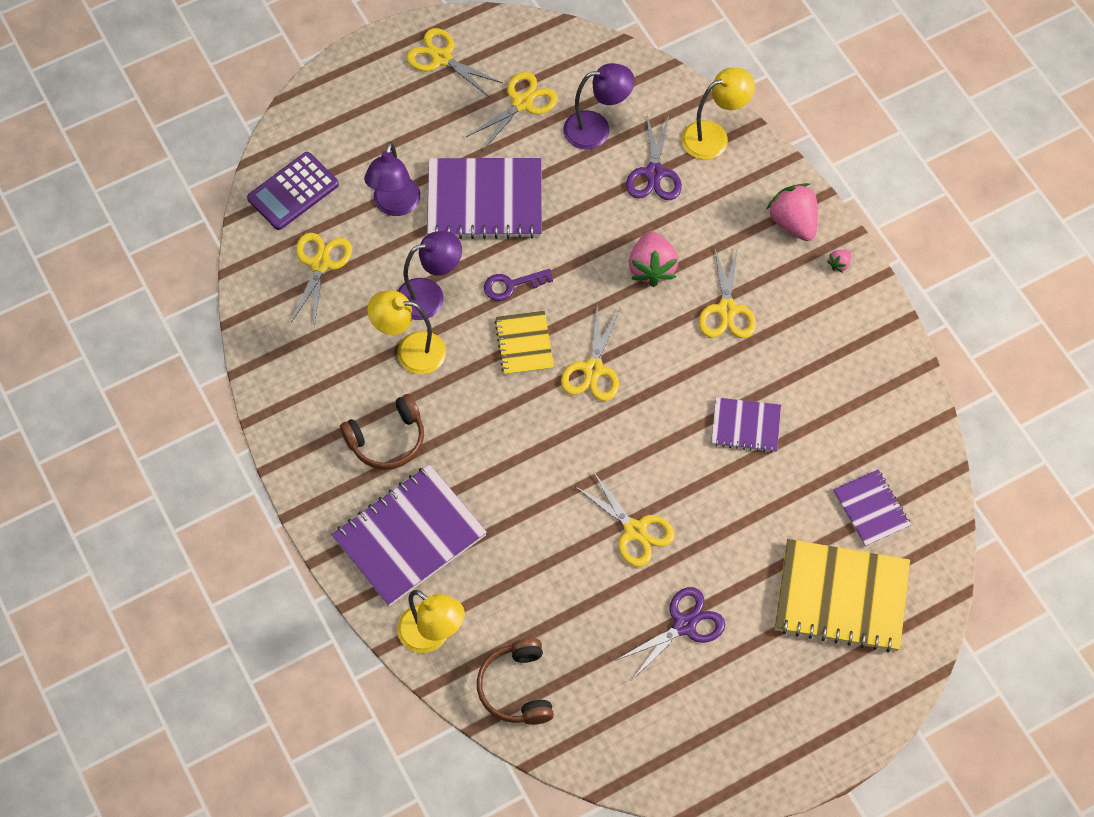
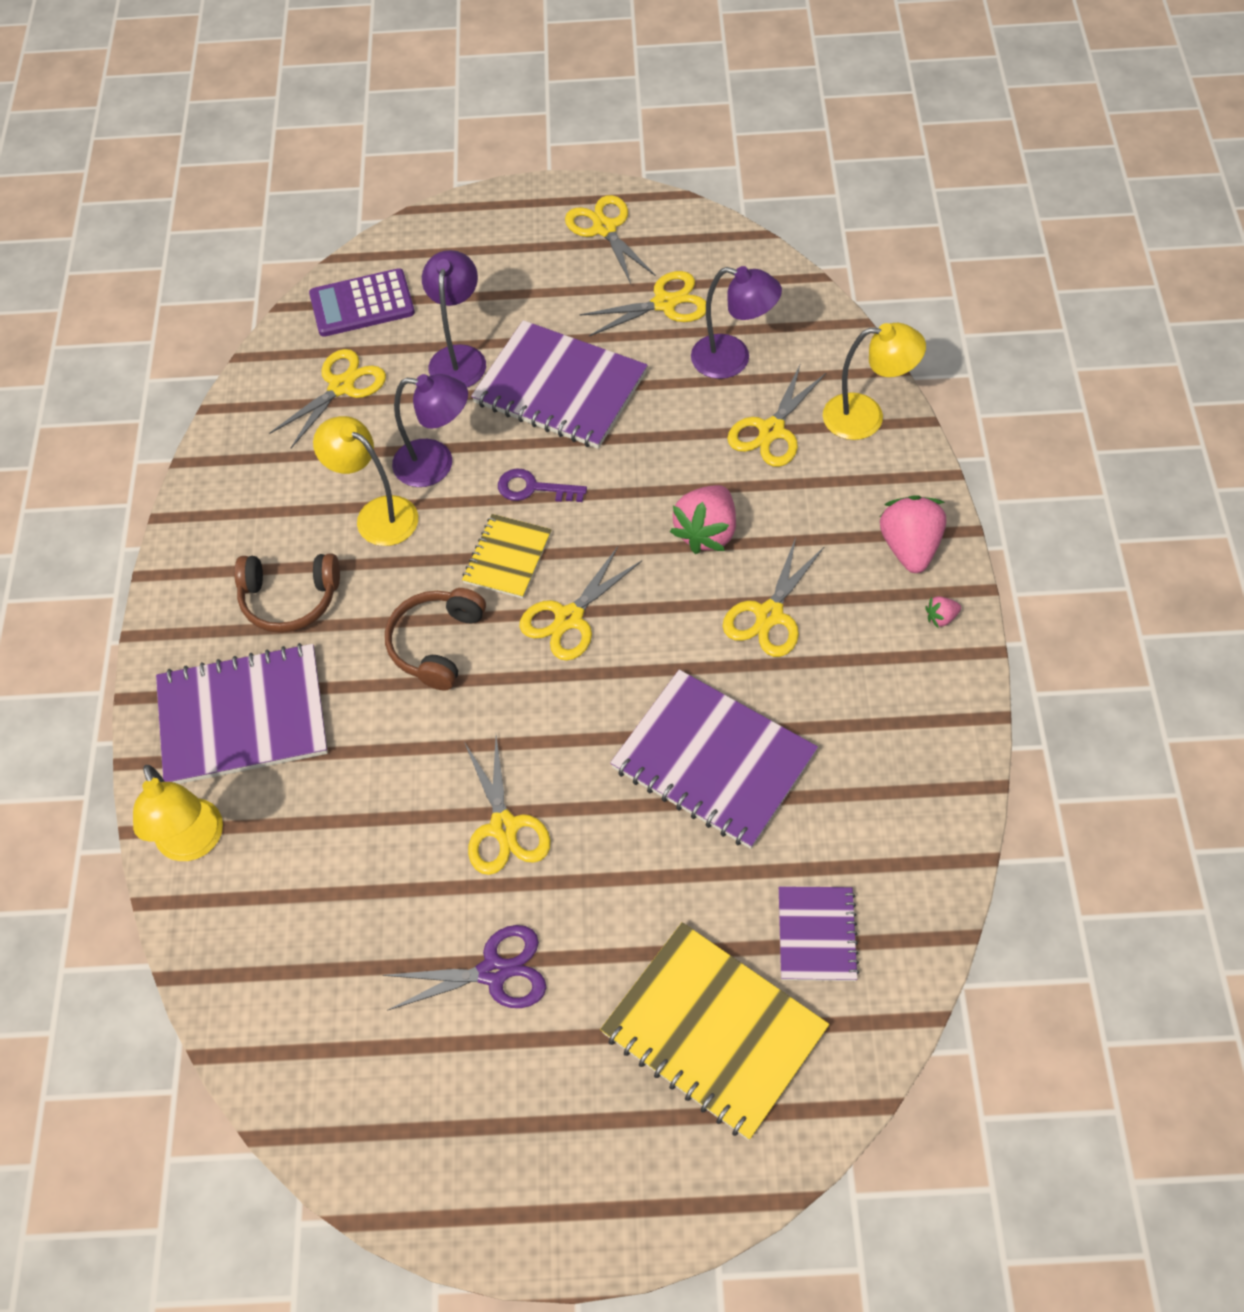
camera: 30 degrees right, 5 degrees down
(395, 205) = (459, 357): purple lamp -> purple lamp turned 150 degrees clockwise
(517, 688) = (248, 953): brown headphones -> brown headphones (437, 644)
(654, 173) = (771, 431): purple scissors -> yellow scissors
(745, 426) = (713, 761): purple notebook -> purple notebook, size x1.82

